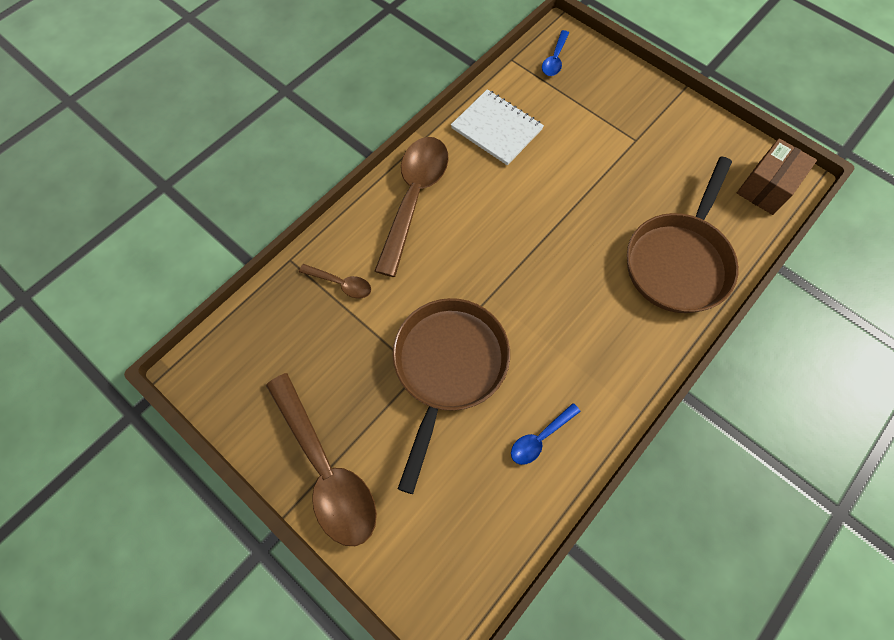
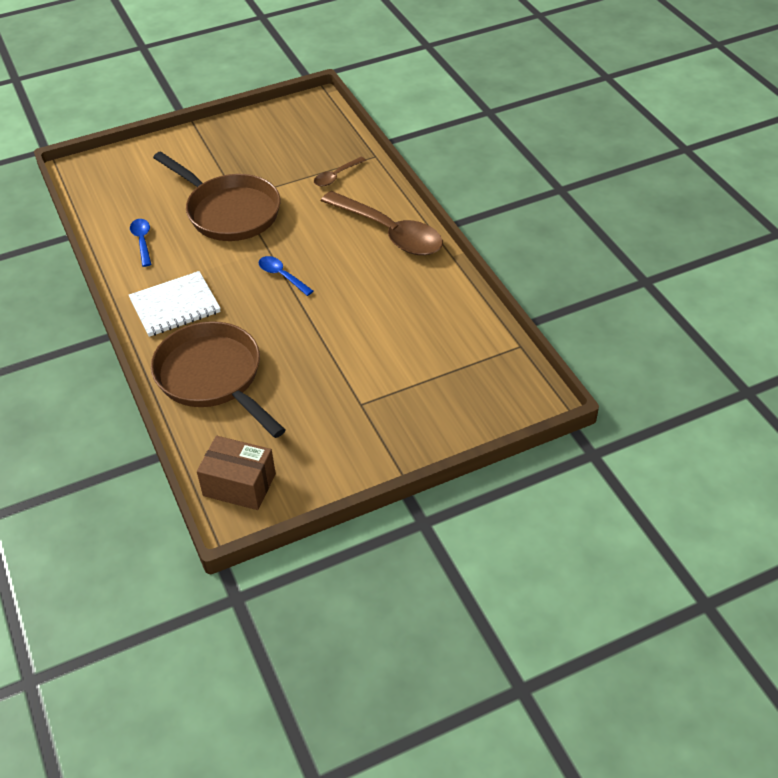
camera: 115 degrees right, 20 degrees down
(326, 469) = (205, 142): brown spoon -> none
(497, 129) = (434, 306): white notebook -> white notebook (175, 306)
(554, 59) = (503, 380): blue spoon -> blue spoon (282, 276)
(766, 187) = (239, 485): brown box -> brown box turned 45 degrees counterclockwise

